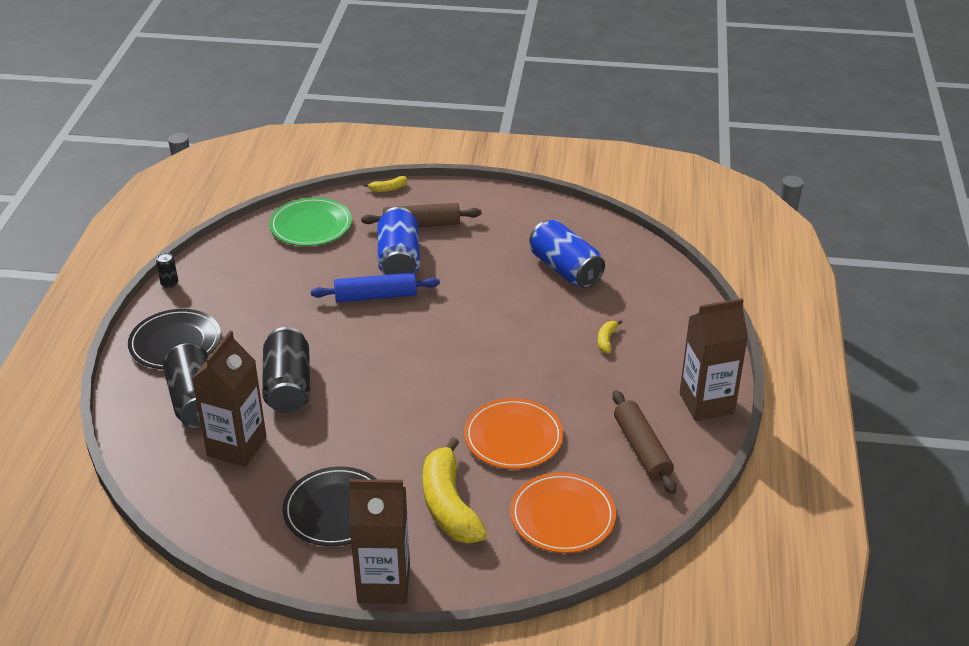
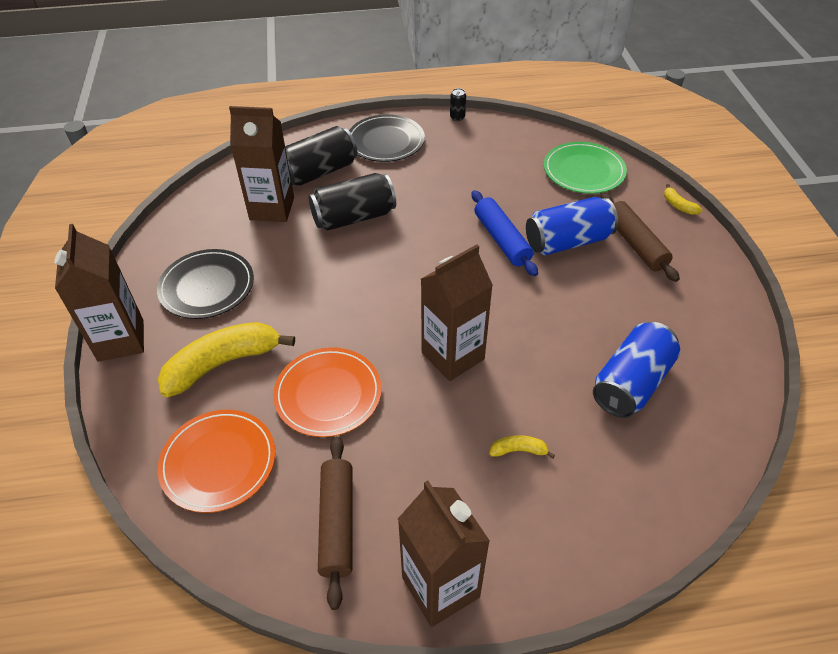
camera: 75 degrees right, 10 degrees up
(501, 355) = (453, 356): none -> brown carton
(642, 449) = (337, 523): brown rolling pin -> brown rolling pin turned 60 degrees counterclockwise

